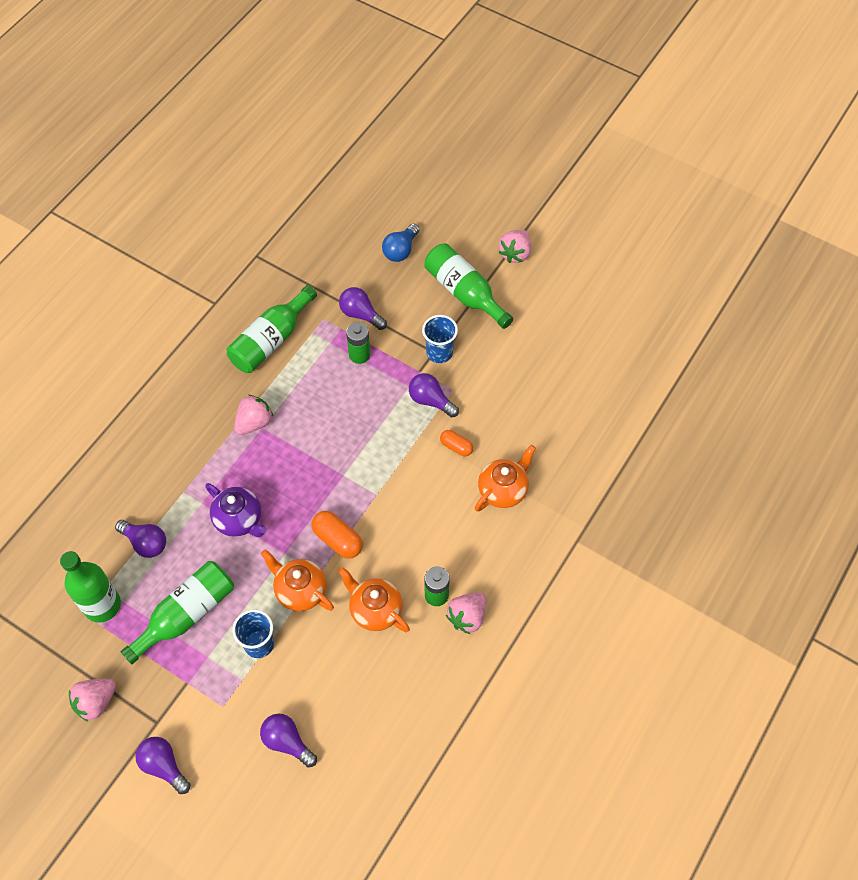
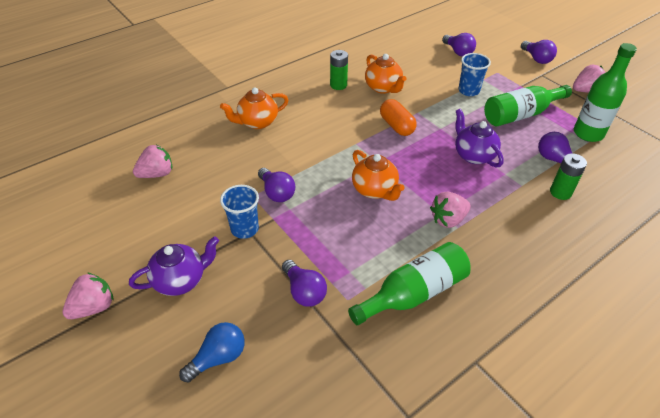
camera: 160 degrees left, 15 degrees down
(300, 590) = (433, 107): orange teapot -> orange teapot (375, 190)
(359, 355) = (324, 250): green battery -> green battery (560, 192)
(456, 447) = (275, 156): orange capsule -> none
(464, 292) = (181, 280): green bottle -> purple teapot
(467, 617) = (324, 72): pink strawberry -> pink strawberry (157, 174)

